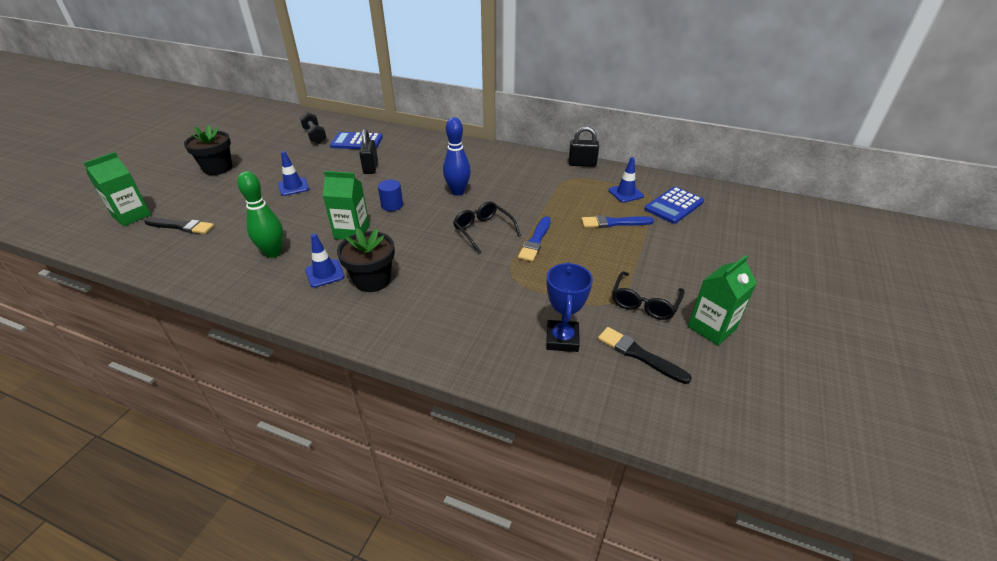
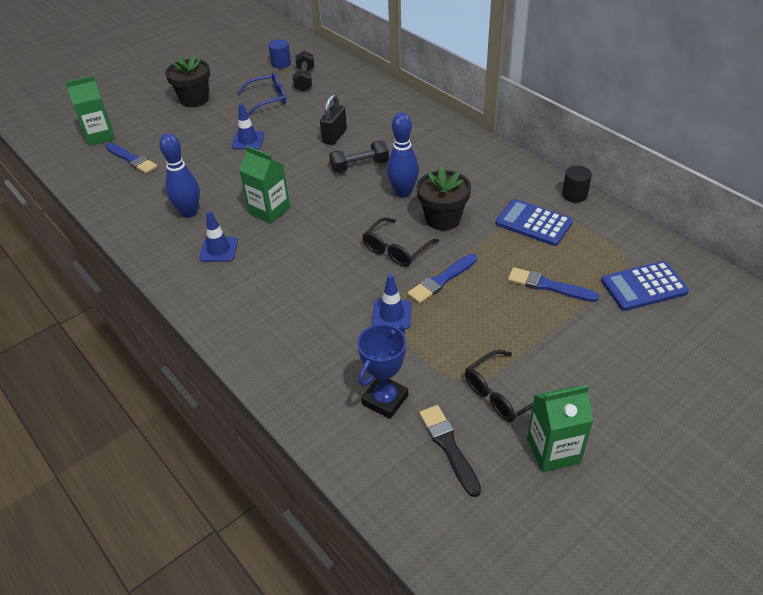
camera: 30 degrees right, 5 degrees up
(181, 226) = (132, 159): black brush -> blue brush
(273, 253) = (189, 212): green bowling pin -> blue bowling pin
(291, 154) = (268, 99): none -> blue glasses
(357, 142) = (341, 98): blue calculator -> blue calculator (533, 223)
(372, 280) = (255, 271): black flower pot -> black flower pot (443, 219)
(392, 205) = (326, 190): blue cylinder -> blue cylinder (281, 63)
(408, 182) = (359, 166): none -> black dumbbell
(483, 230) = (396, 249): black glasses -> black glasses turned 135 degrees counterclockwise
(582, 164) = (574, 195): black padlock -> black cylinder
(625, 193) = (596, 251): blue traffic cone -> blue traffic cone (392, 314)

